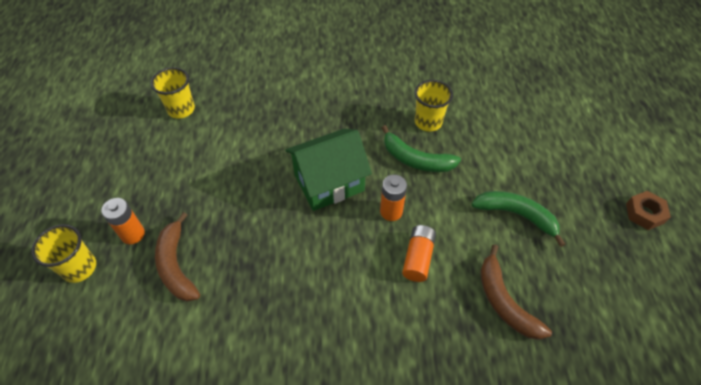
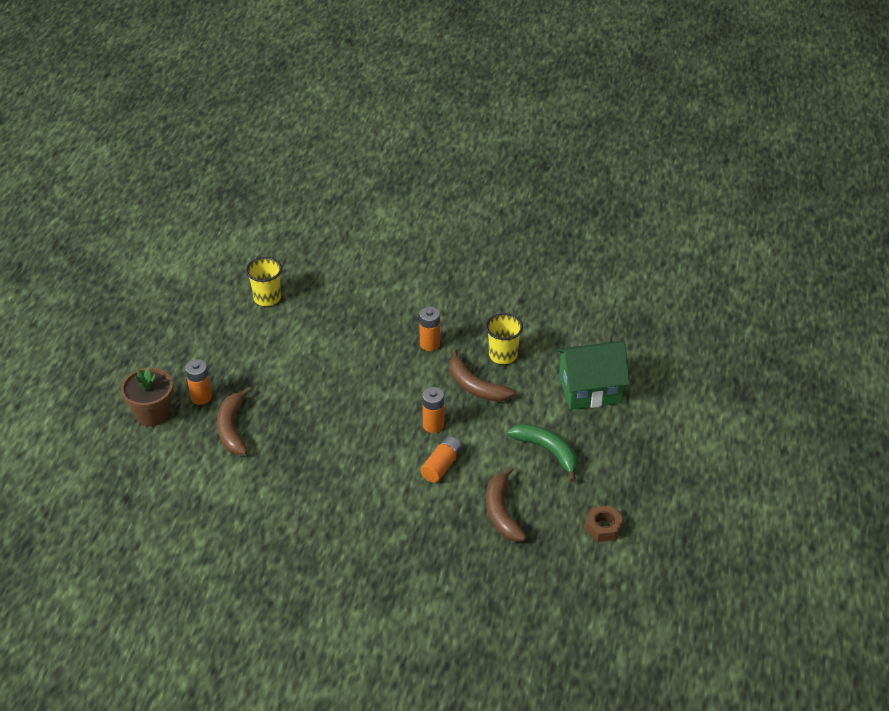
camera: 15 degrees right, 10 degrees down
(79, 268) = (152, 414): yellow cup -> brown flower pot
(329, 182) = (385, 390): green house -> green house (590, 389)
(355, 125) = (429, 344): none -> orange battery
(416, 159) = (475, 386): green banana -> brown banana
(644, 213) = (670, 474): brown nut -> brown nut (603, 527)

